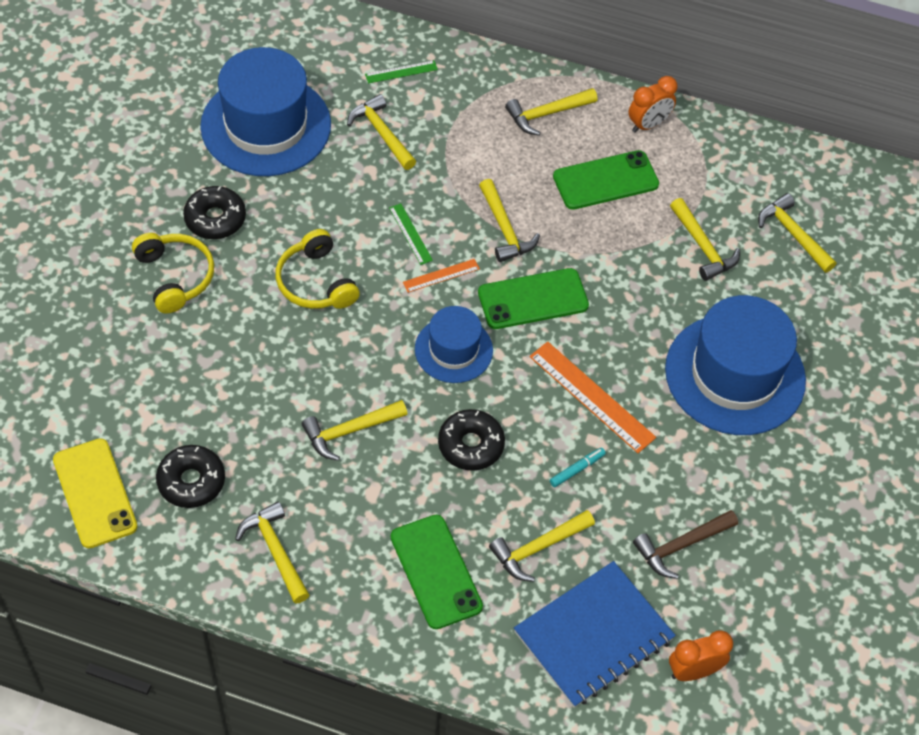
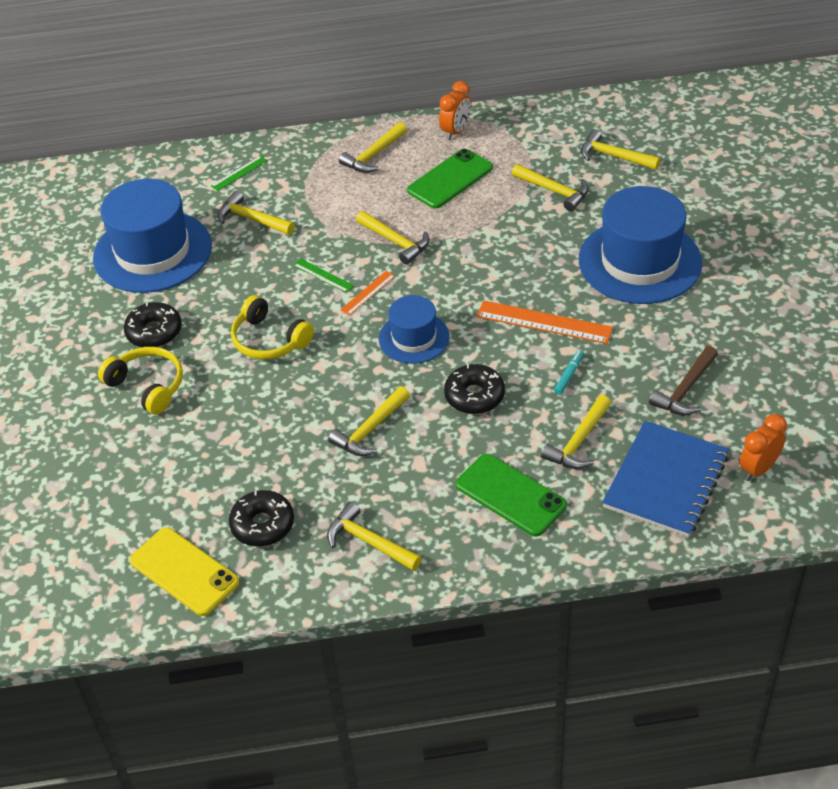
camera: 20 degrees left, 10 degrees down
(533, 299) = (451, 278): green phone -> none

